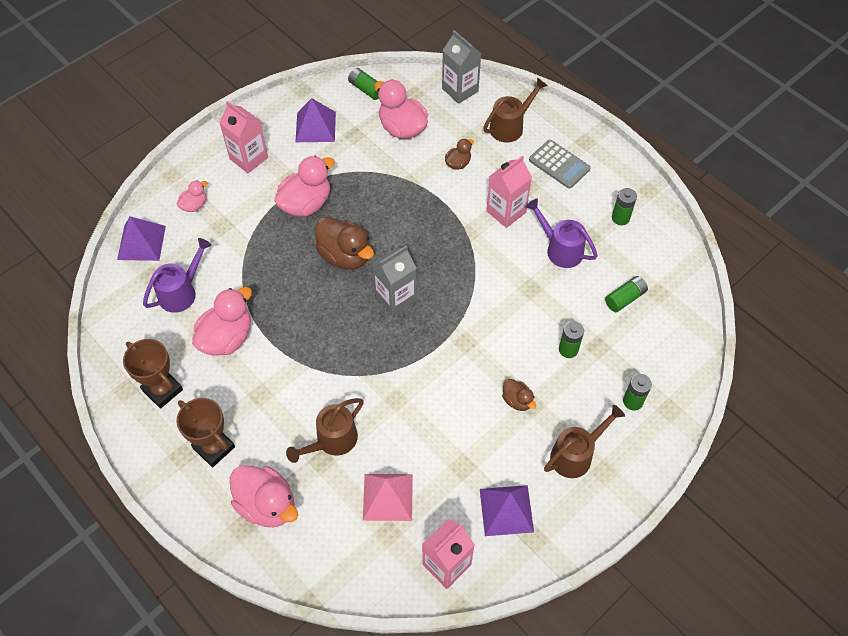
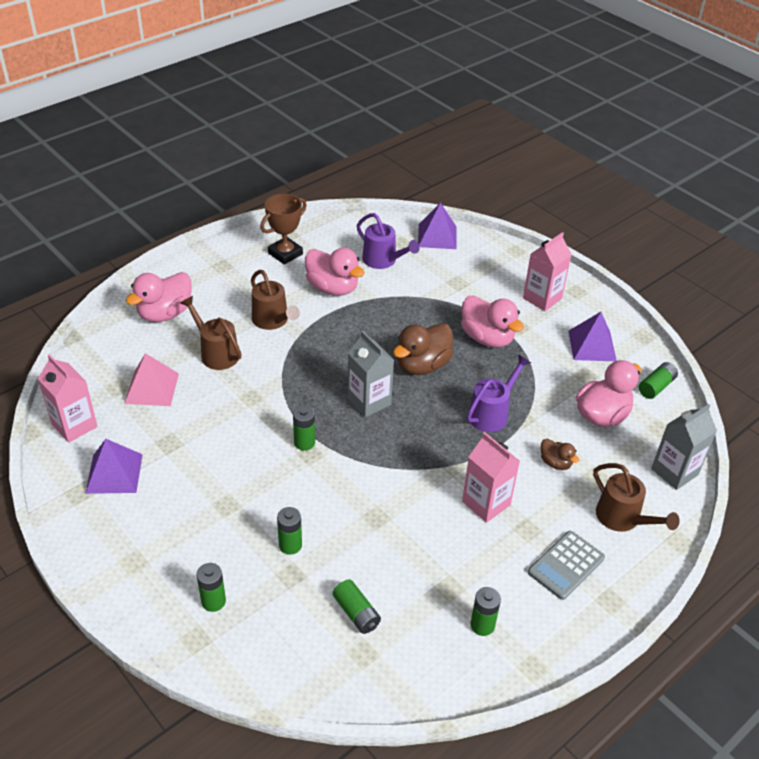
camera: 90 degrees right, 15 degrees down
(194, 205) = (480, 265): pink duck -> none
(214, 447) = (225, 283): brown trophy -> none
(452, 348) = (304, 442): none -> green battery
(517, 400) = (233, 492): brown duck -> none
(560, 249) = (431, 552): purple watering can -> purple watering can (492, 413)
(576, 454) = (160, 538): brown watering can -> brown watering can (273, 321)

